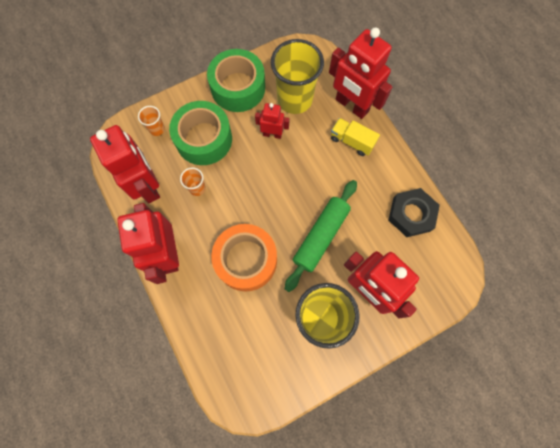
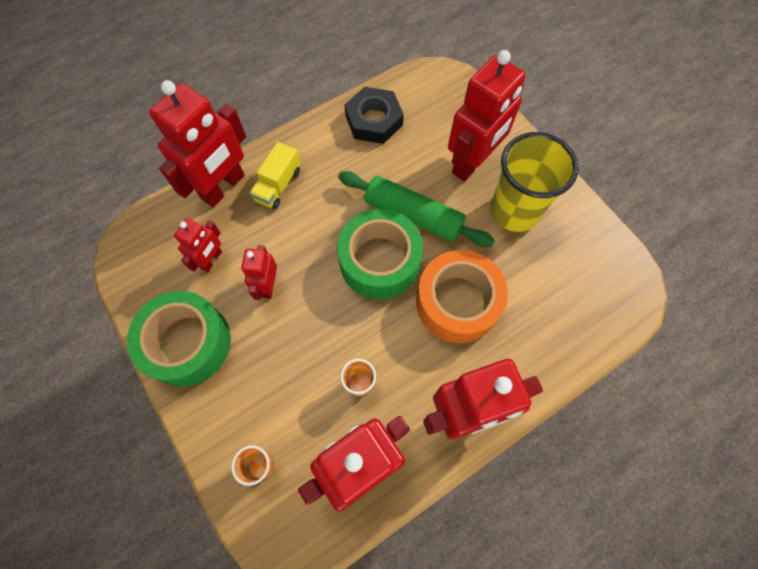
camera: 95 degrees left, 5 degrees down
(204, 139) = (277, 385): green tape -> green tape (379, 261)
(294, 99) = (211, 260): yellow cup -> red robot

